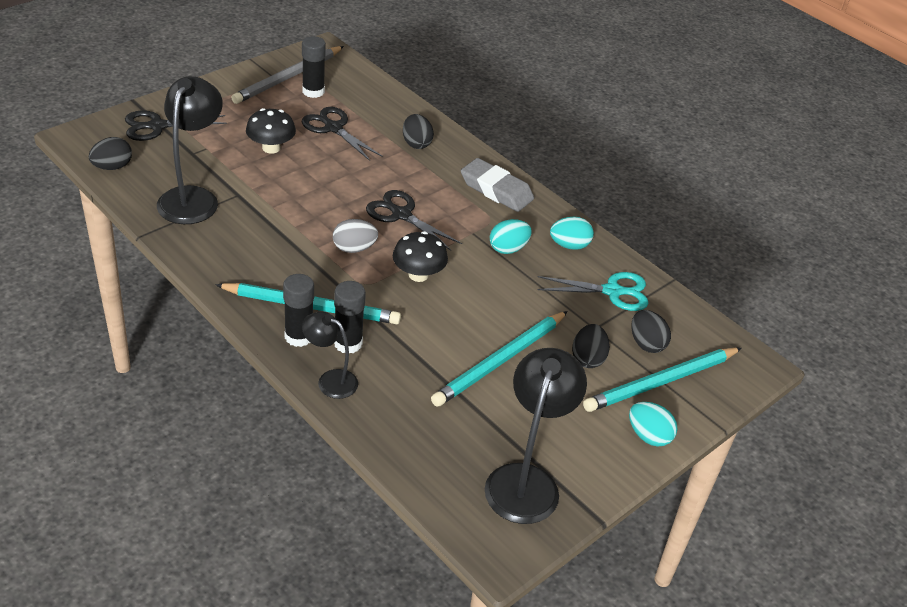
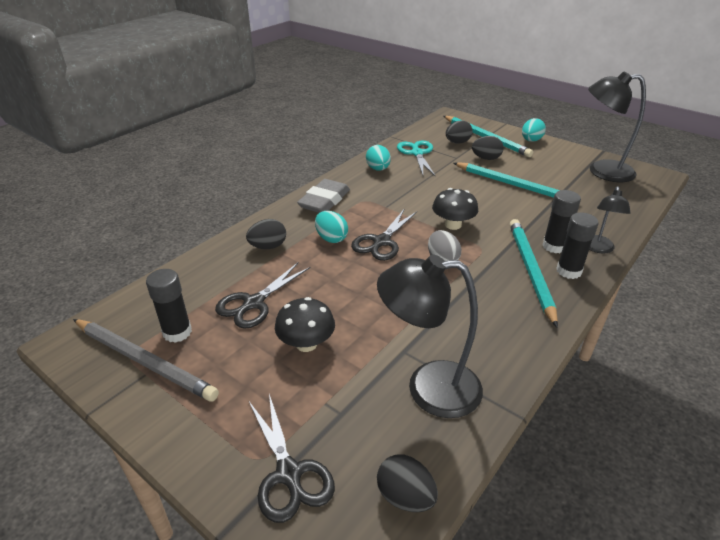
camera: 95 degrees left, 5 degrees down
(508, 249) = (396, 191): turquoise egg -> turquoise egg (331, 238)

